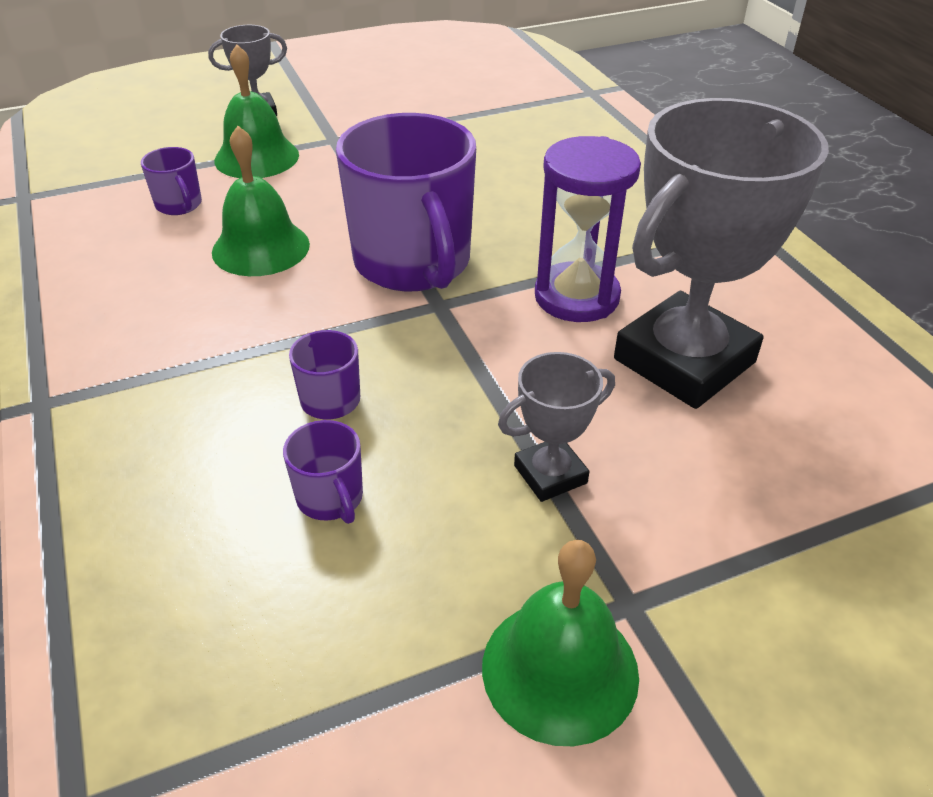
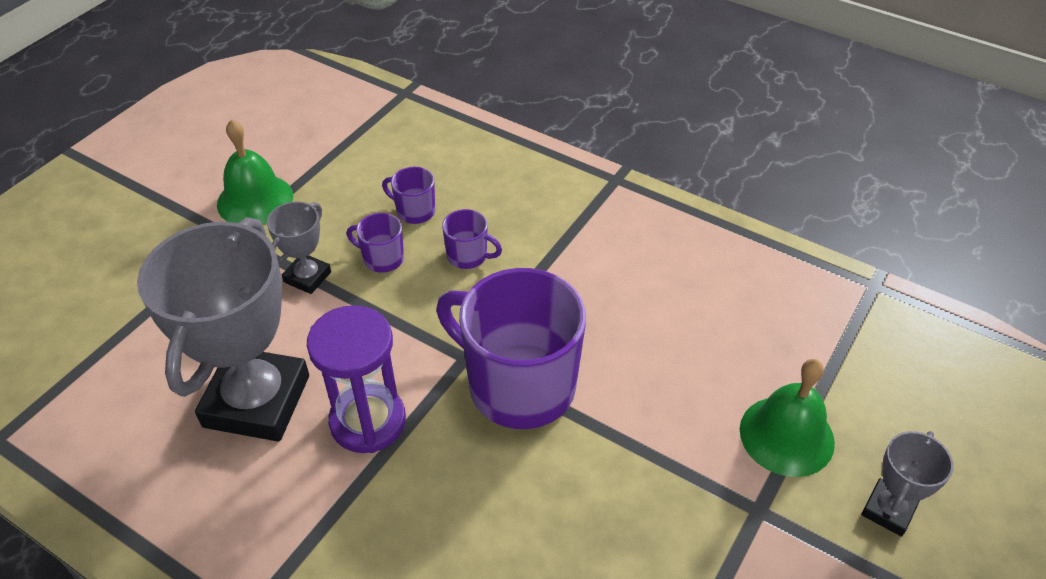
camera: 145 degrees right, 5 degrees up
(179, 205) = (759, 342): purple mug -> purple mug (382, 258)
(261, 248) = (644, 337): green bell -> none

